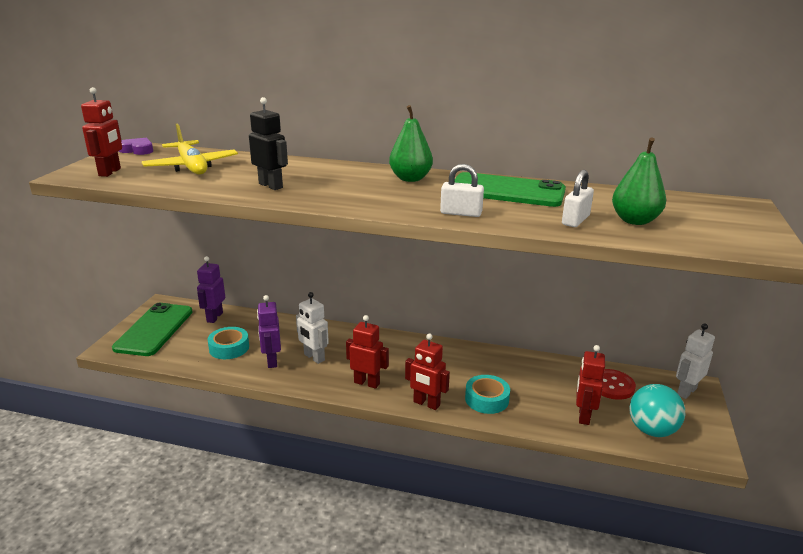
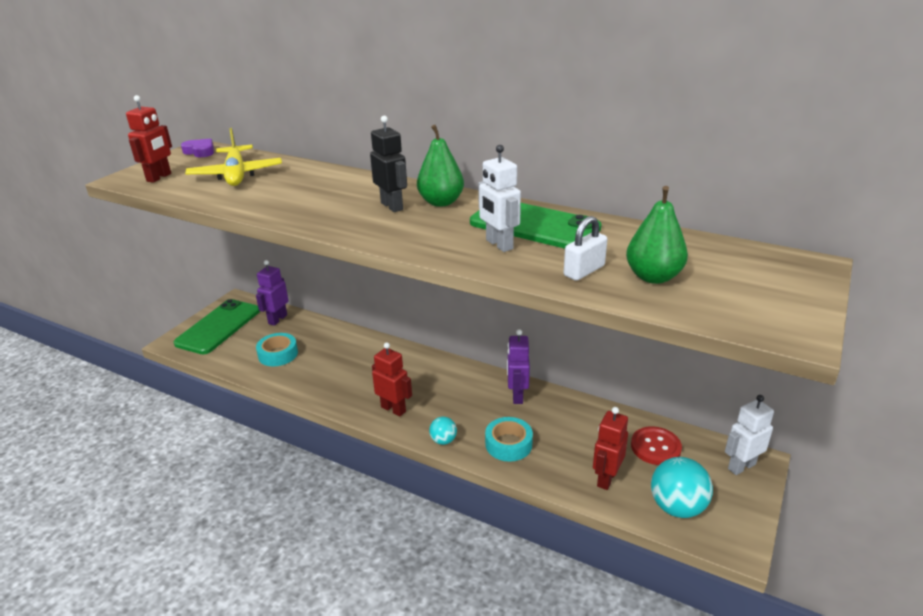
camera: 15 degrees right, 5 degrees up
(271, 186) = (295, 203): black robot -> black robot (392, 206)
(271, 361) = (312, 373): purple robot -> purple robot (517, 396)
(314, 357) = (353, 374): white robot -> white robot (499, 244)
(426, 404) = (443, 440): red robot -> turquoise ball
(461, 213) = (463, 251): white padlock -> none

